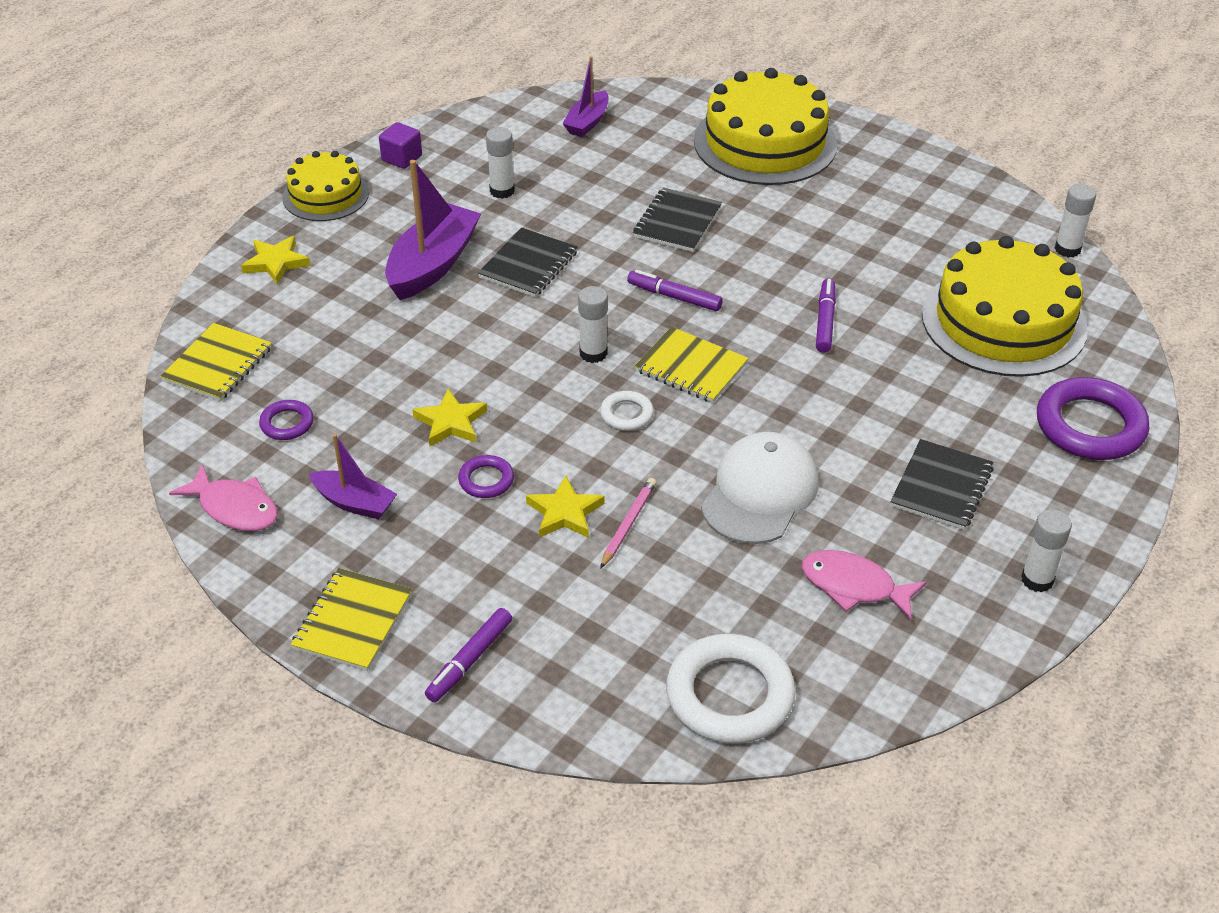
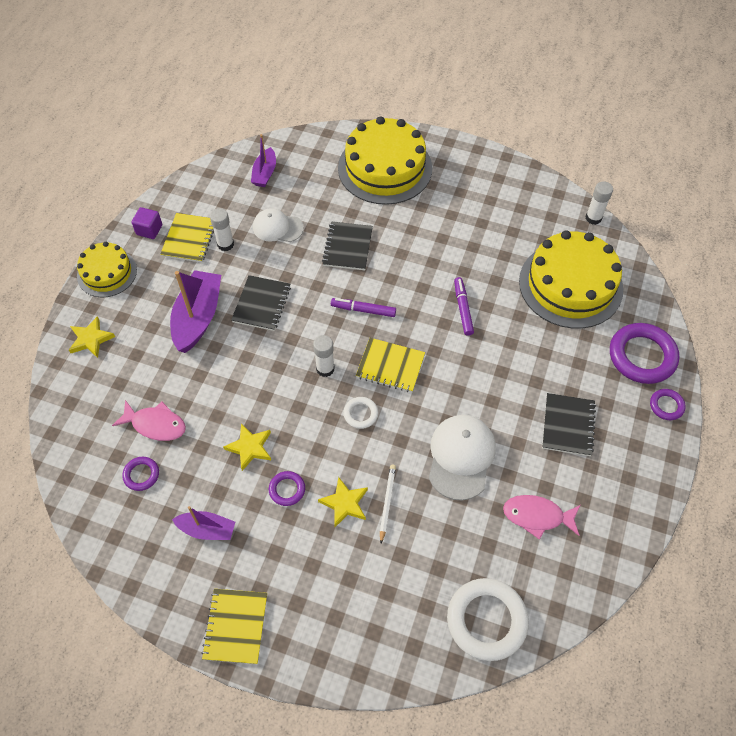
camera: 15 degrees left, 15 degrees up
(218, 365) = (78, 436): yellow notebook -> yellow notebook (189, 239)
(234, 508) = (128, 554): pink fish -> pink fish (155, 424)
(469, 660) = (319, 637): purple marker -> none
(583, 184) = (277, 227): none -> white cap
(628, 524) = (387, 502): pink pencil -> white pencil
(1037, 580) = (642, 483): white glue stick -> none
(1109, 493) = (666, 406): none -> purple ring

